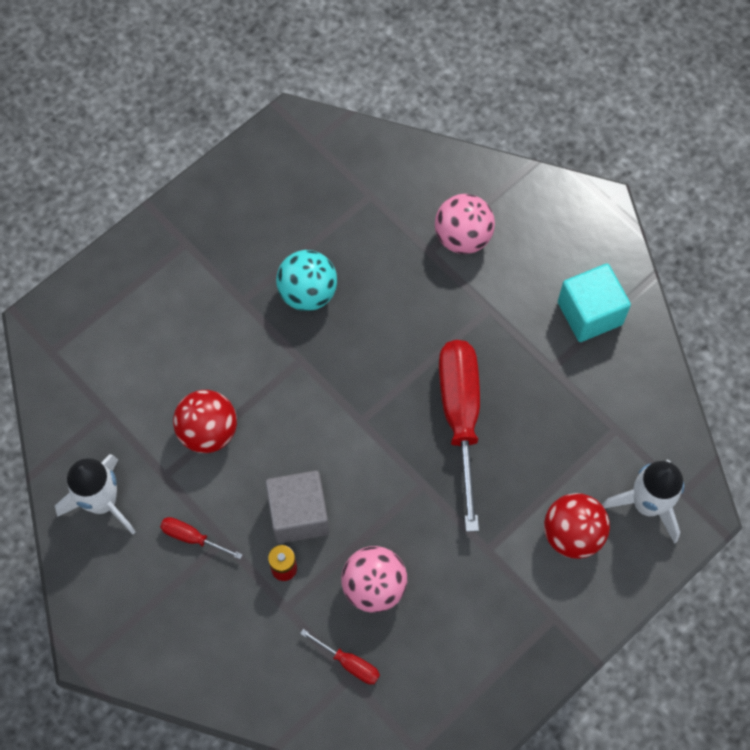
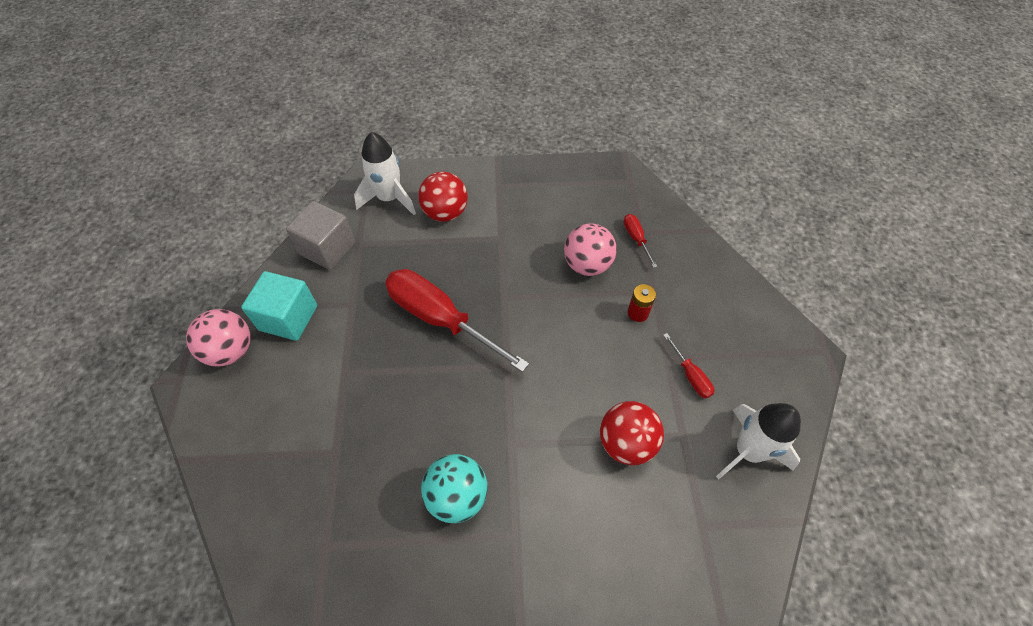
camera: 140 degrees left, 10 degrees down
(298, 514) = (602, 337): grey cube -> grey cube (327, 248)
(460, 416) = (439, 318): red screwdriver -> red screwdriver turned 90 degrees clockwise
(463, 237) = (300, 442): pink ball -> pink ball (231, 351)

